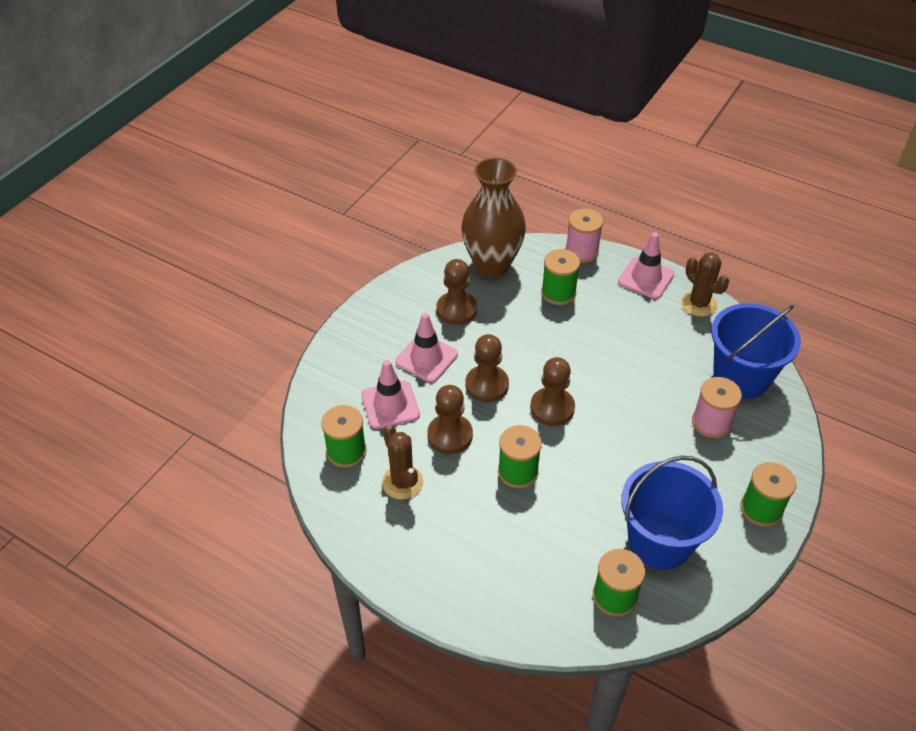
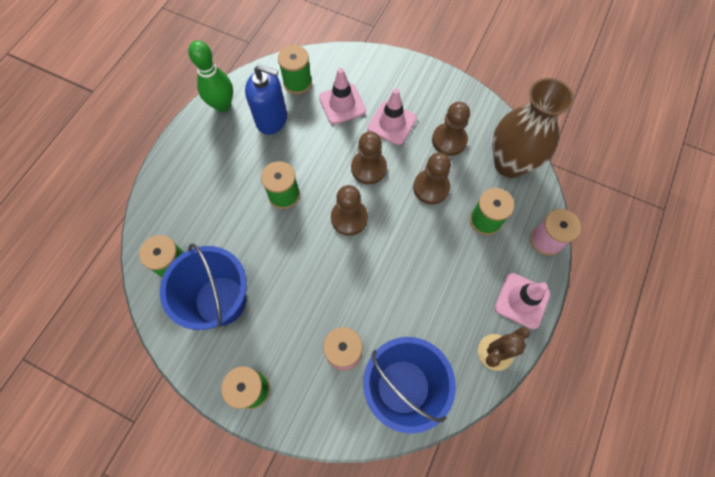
camera: 85 degrees right, 20 degrees up
(369, 542) = (222, 105): none -> green bowling pin
(402, 482) = (272, 119): brown cactus -> blue soap dispenser
(450, 435) = (316, 146): brown pawn -> brown pawn (431, 187)

